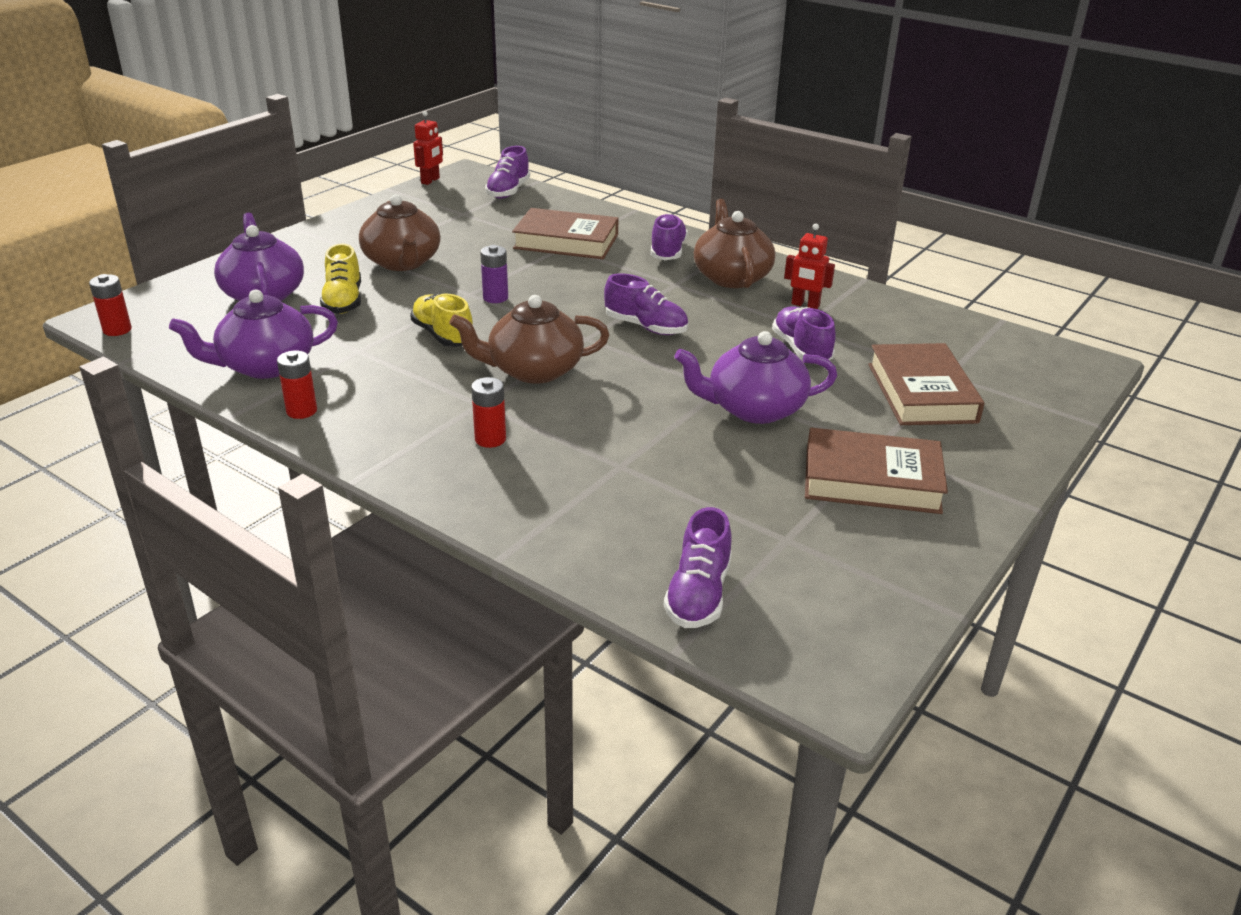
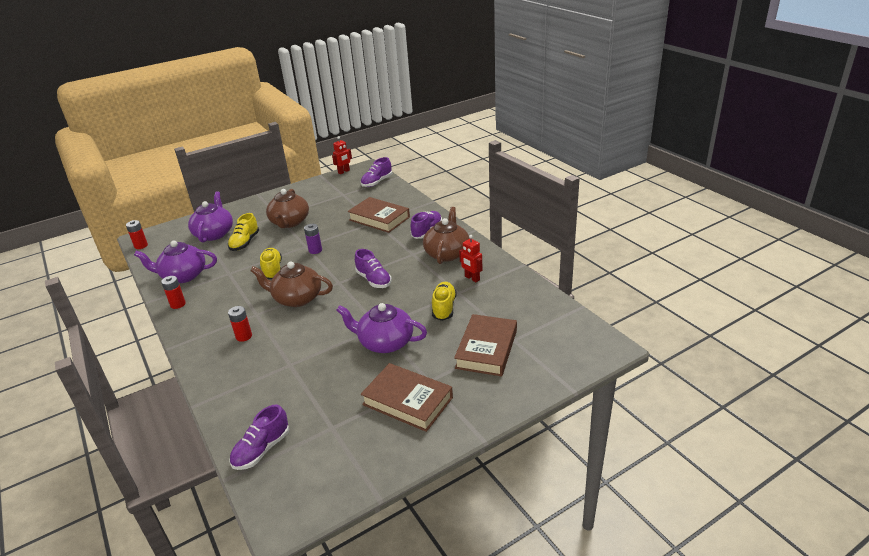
camera: 25 degrees right, 0 degrees up
(801, 349) = (444, 308): purple shoe -> yellow shoe

